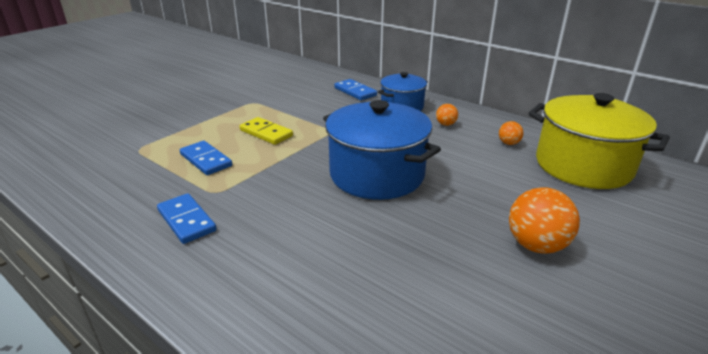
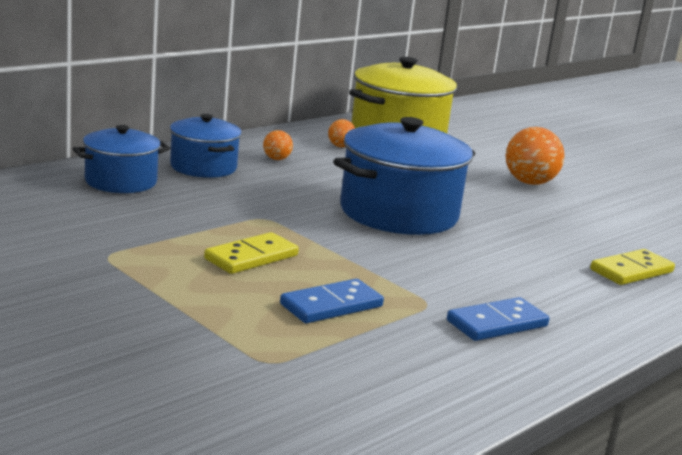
camera: 85 degrees left, 10 degrees down
(319, 309) = (631, 271): none -> yellow domino
(355, 92) = (120, 181): blue domino -> blue pot

